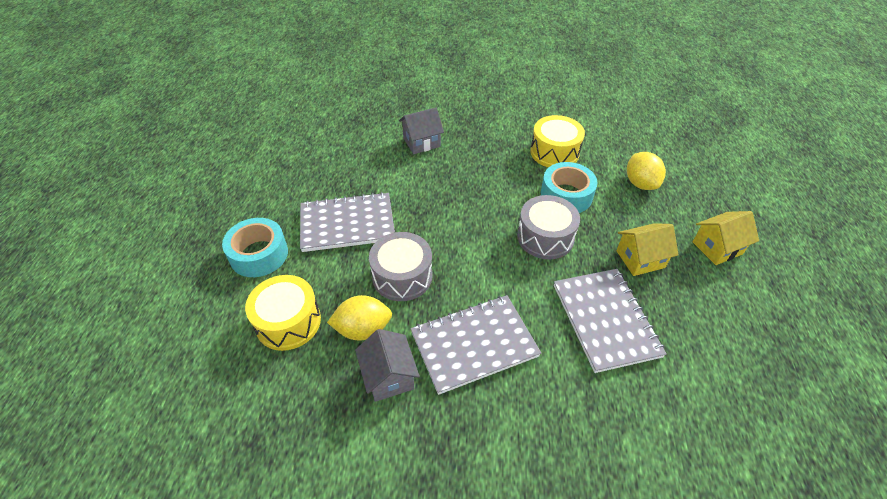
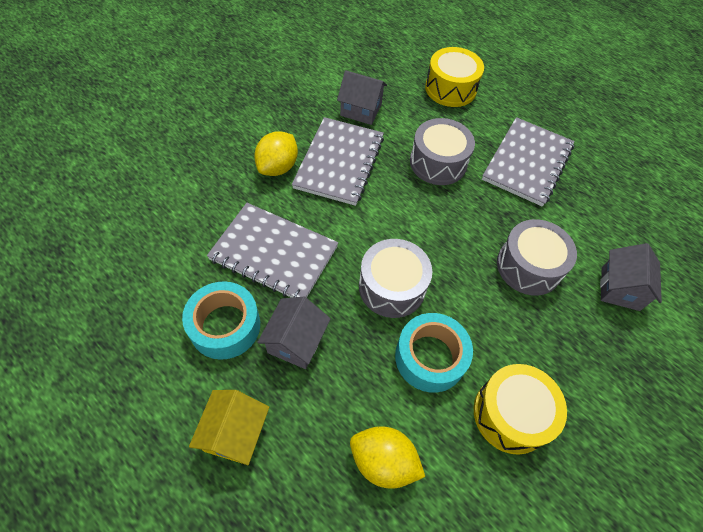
camera: 125 degrees right, 10 degrees up
(259, 254) = (531, 101): turquoise tape -> turquoise tape (225, 326)
(363, 329) = (409, 117): yellow lemon -> yellow lemon (278, 167)
(450, 183) = (528, 266): none -> grey drum
(640, 259) = (296, 342): yellow house -> grey house

